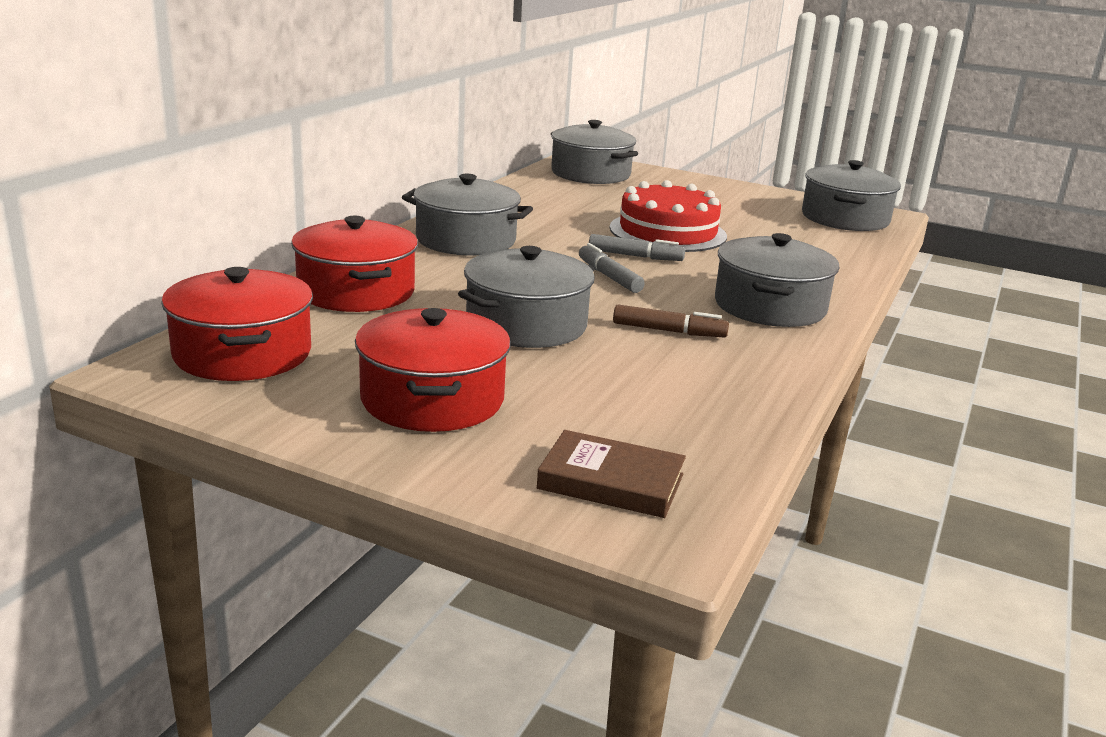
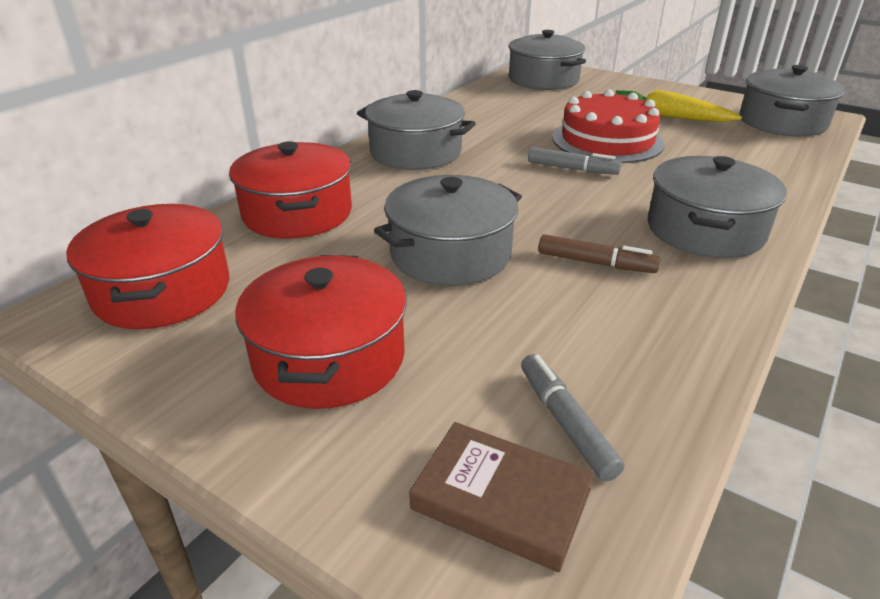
camera: 10 degrees right, 10 degrees up
(609, 277) = (543, 193): grey marker -> grey marker (565, 422)
(728, 211) = (667, 116): none -> yellow carrot

